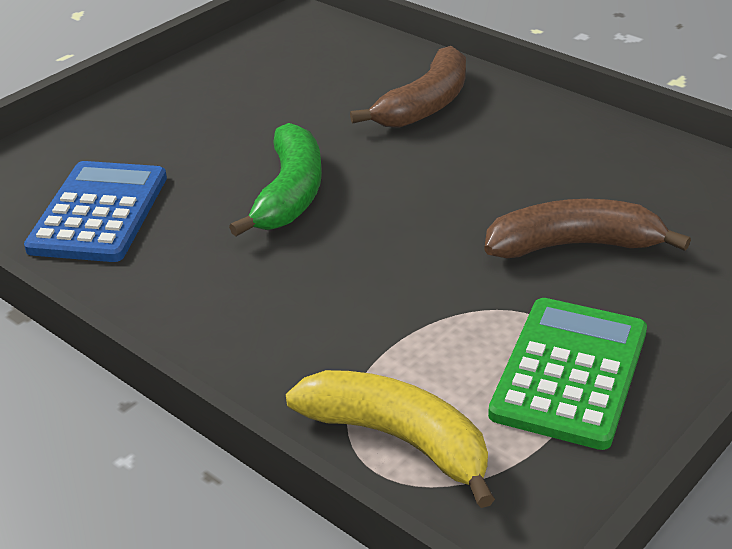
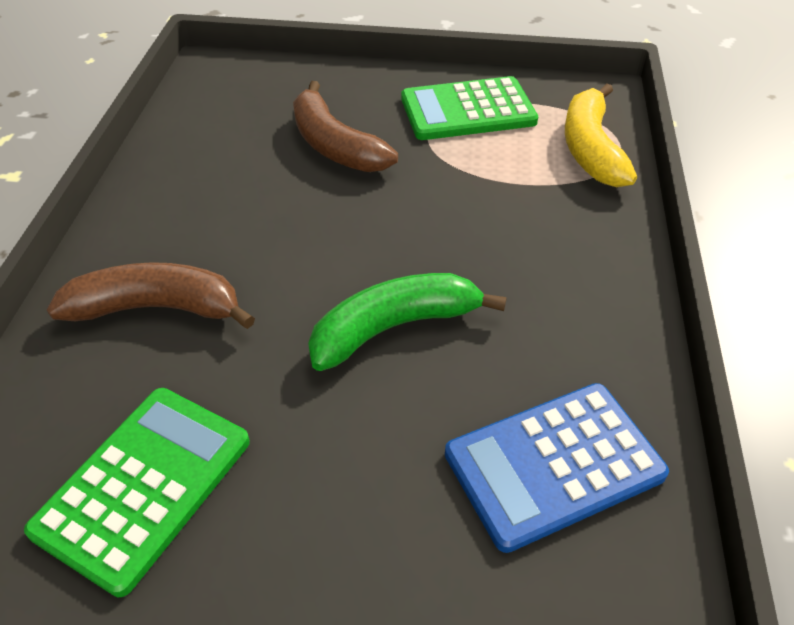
camera: 125 degrees left, 10 degrees up
(278, 75) = (144, 485): none -> green calculator

